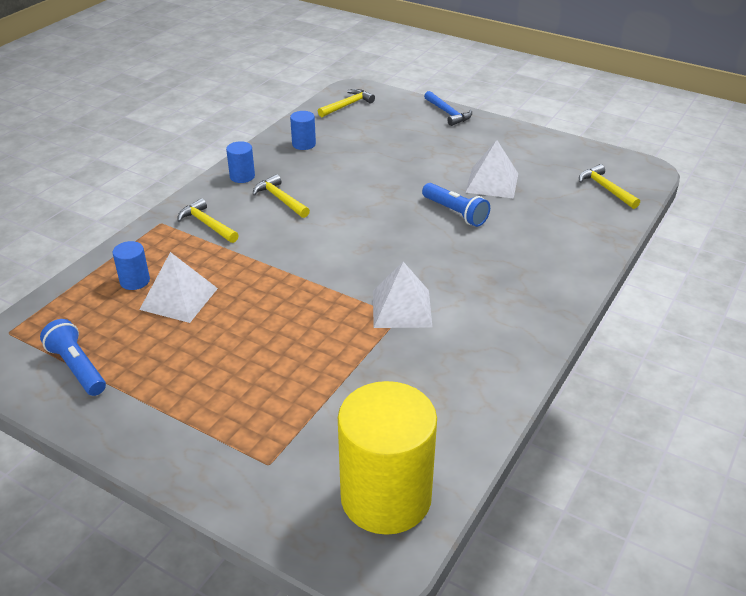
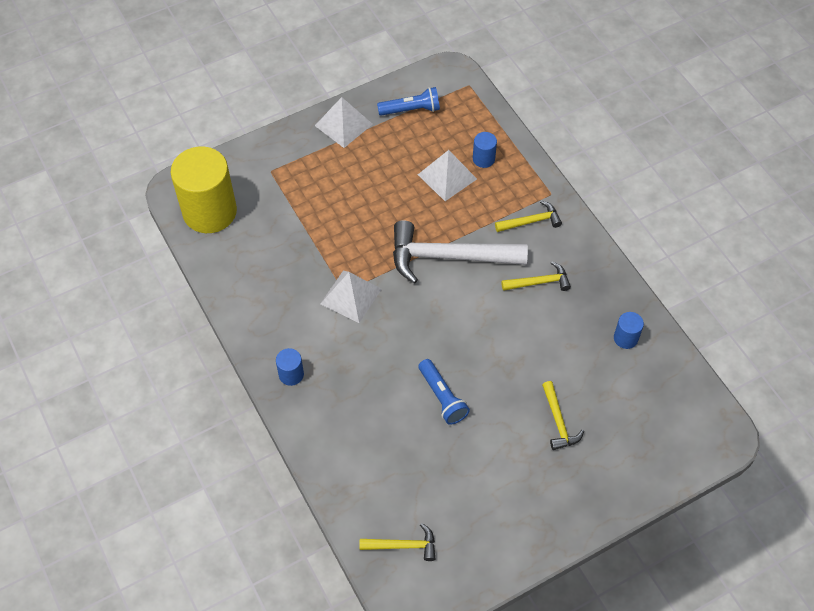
camera: 120 degrees right, 20 degrees up
(242, 176) = (592, 269): blue cylinder -> blue cylinder (291, 374)
(294, 261) = (448, 257): none -> white hammer
(347, 105) = (689, 412): yellow hammer -> yellow hammer (558, 422)
(448, 113) = (623, 497): blue hammer -> none
(455, 213) = (442, 397): blue flashlight -> blue flashlight turned 105 degrees counterclockwise
(492, 182) = (470, 455): white pyramid -> white pyramid (343, 125)

